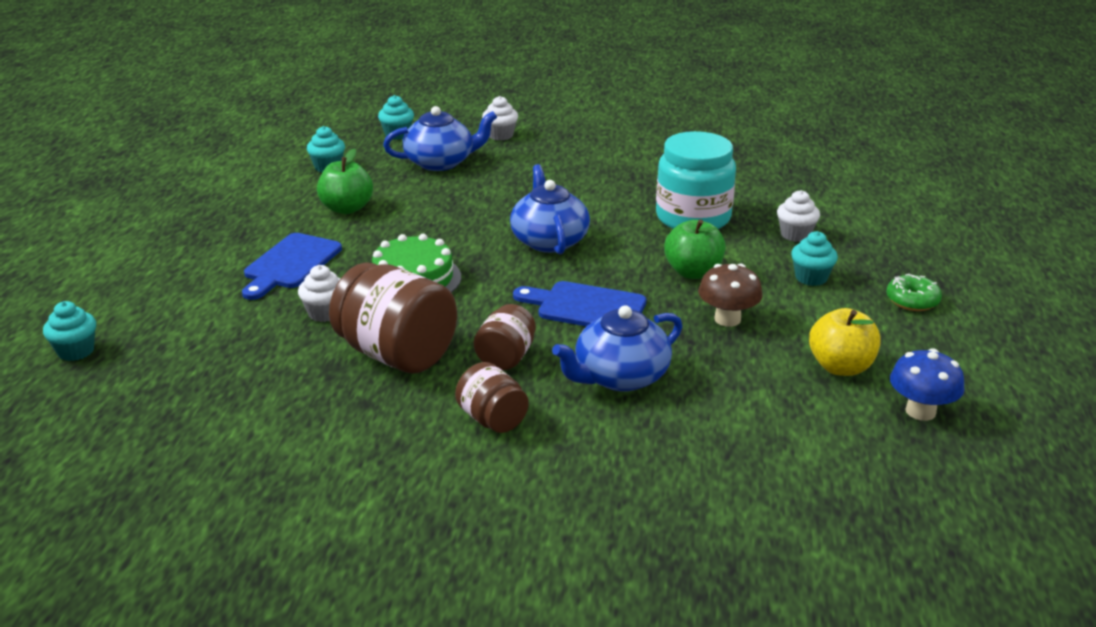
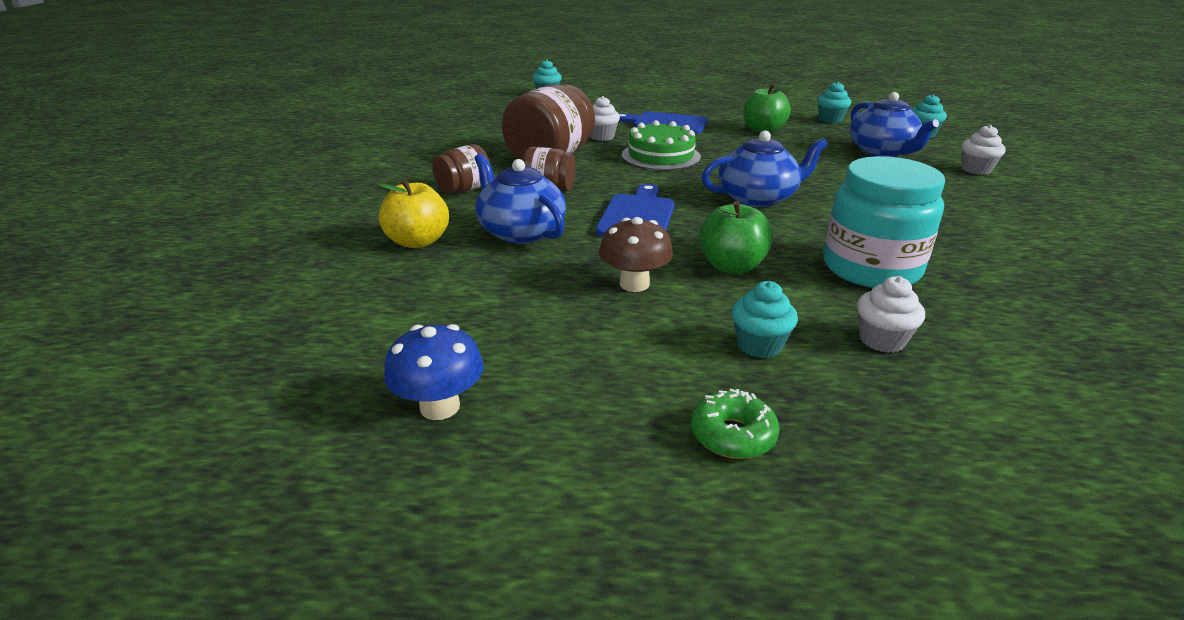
camera: 85 degrees right, 0 degrees up
(840, 367) = (541, 352): yellow apple -> yellow apple (418, 241)

